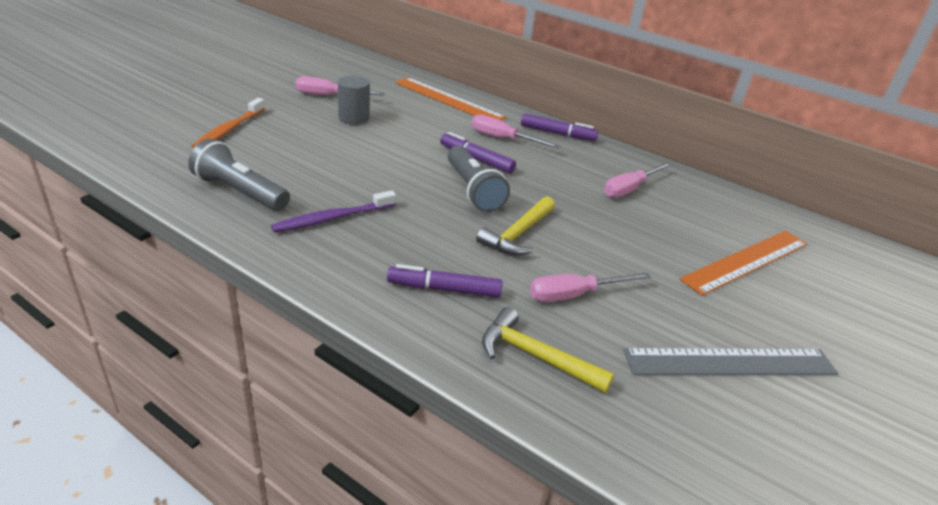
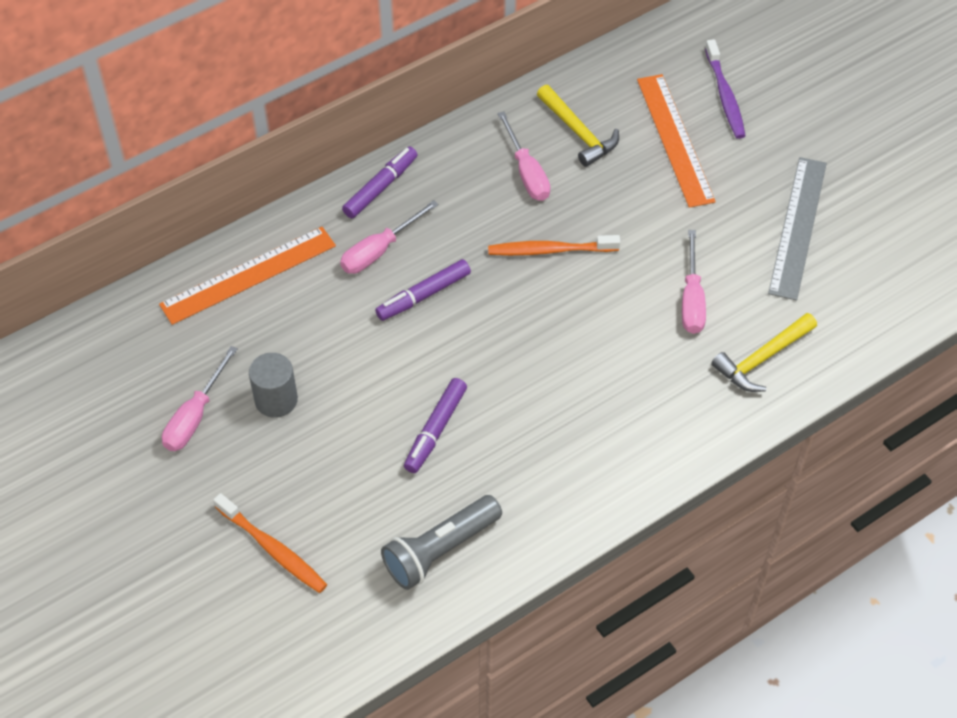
camera: 65 degrees left, 20 degrees up
(332, 218) = (517, 468): purple toothbrush -> purple toothbrush (725, 96)
(444, 289) = (660, 399): purple marker -> purple marker (435, 430)
(473, 190) = (493, 321): grey flashlight -> none
(518, 234) = (587, 309): yellow hammer -> yellow hammer (578, 133)
(563, 208) = (550, 250): none -> orange toothbrush

